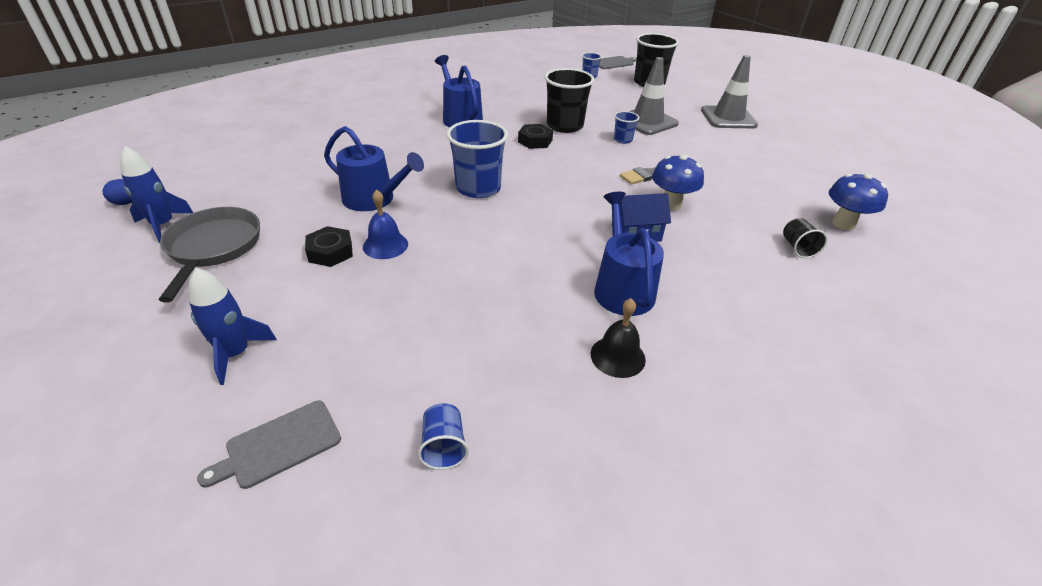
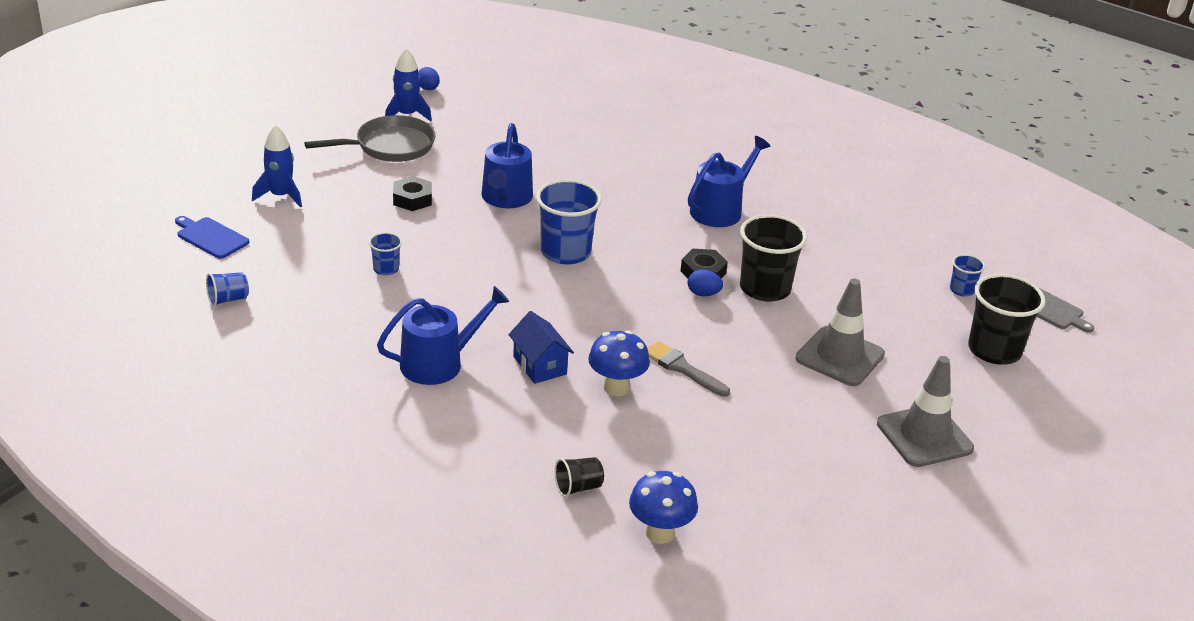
camera: 70 degrees right, 5 degrees down
(279, 445) = (211, 237): grey cutting board -> blue cutting board
(385, 245) = (436, 223): blue bell -> none
(562, 147) = (703, 294): none -> blue egg
(617, 356) = (345, 368): black bell -> none
(622, 140) = (762, 339): blue cup -> blue cup (386, 269)

